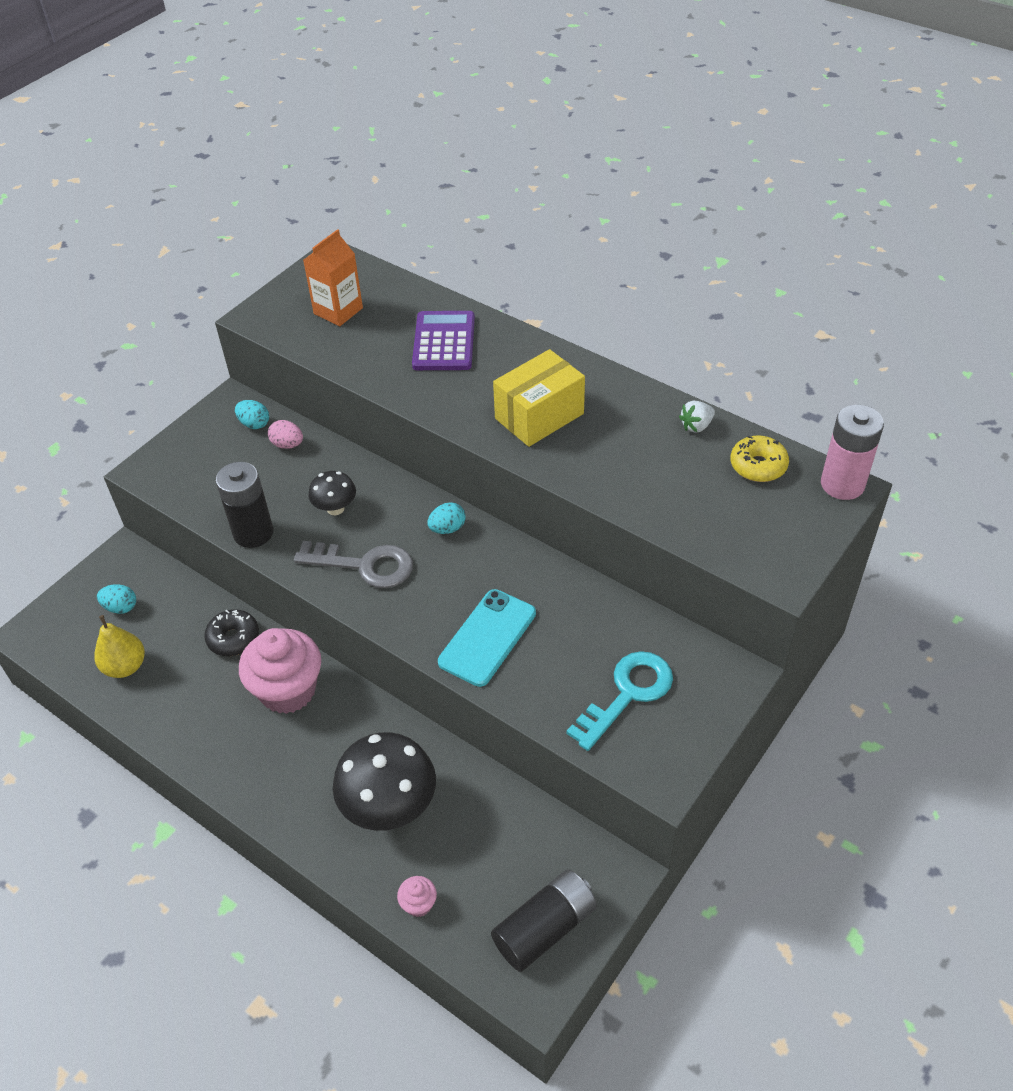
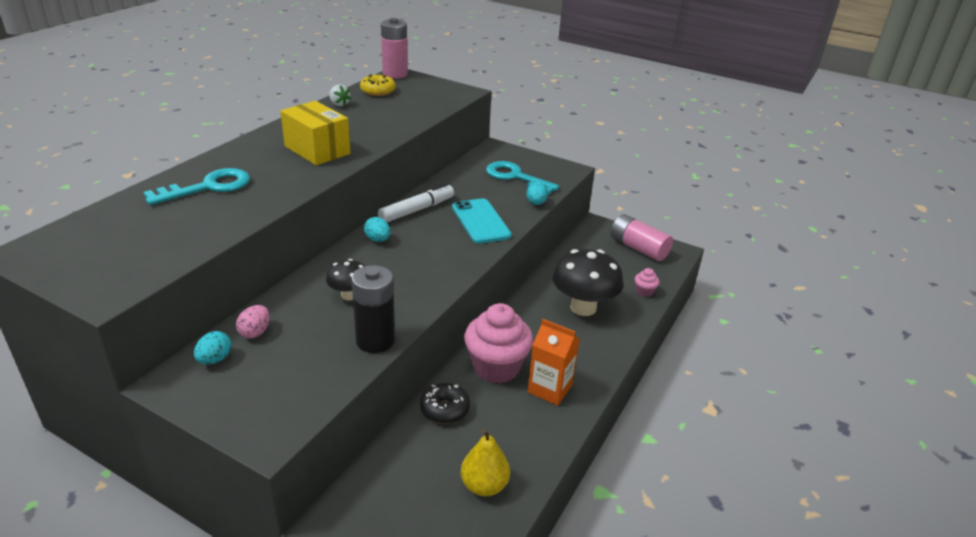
camera: 100 degrees left, 15 degrees down
(121, 607) = (408, 507): turquoise egg -> turquoise egg (536, 203)
(338, 311) = (128, 243): orange carton -> orange carton (549, 389)
(364, 565) = (415, 275): grey key -> none
(444, 342) = (208, 187): purple calculator -> turquoise key
(487, 637) = (480, 221): turquoise phone -> turquoise phone turned 45 degrees clockwise
(520, 567) = (417, 210): none -> white marker
(545, 928) = (638, 248): black battery -> pink battery

